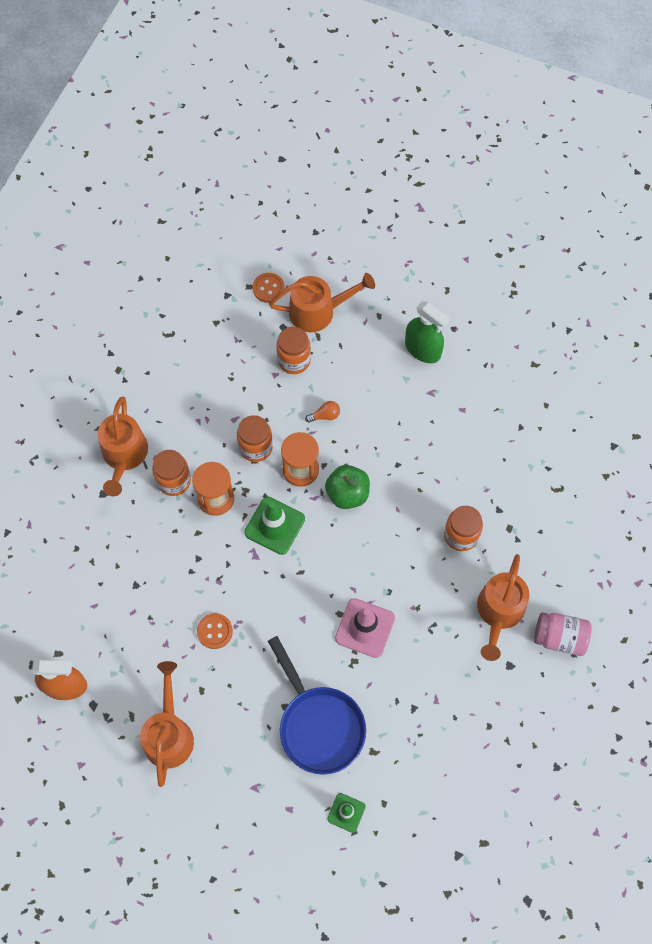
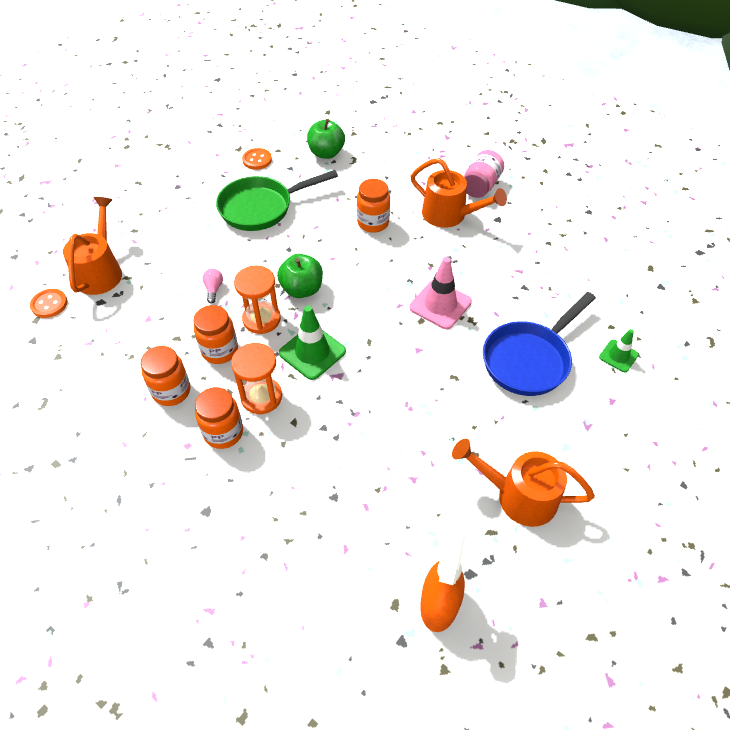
camera: 75 degrees left, 15 degrees down
(124, 456) = (169, 478): orange watering can -> none
(215, 631) = (411, 428): orange button -> orange button (257, 160)
(294, 360) = (142, 300): orange jar -> orange jar (171, 391)
(318, 725) = (529, 359): blue pan -> blue pan turned 150 degrees clockwise
(325, 415) = (214, 289): orange light bulb -> pink light bulb
(422, 349) = (185, 209): green spray bottle -> none
(448, 419) = (261, 208): none -> green pan
(558, 457) = (326, 153): none -> green apple

